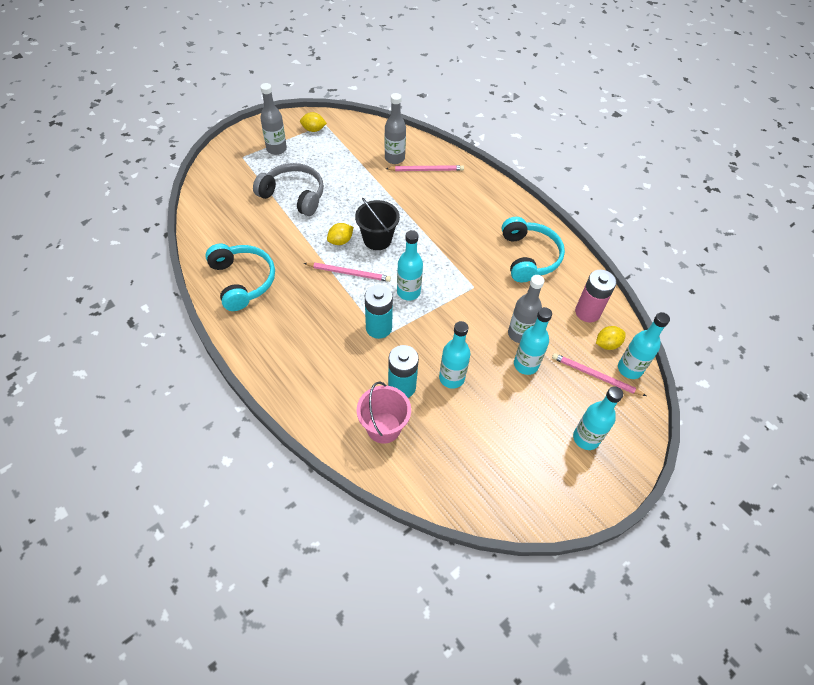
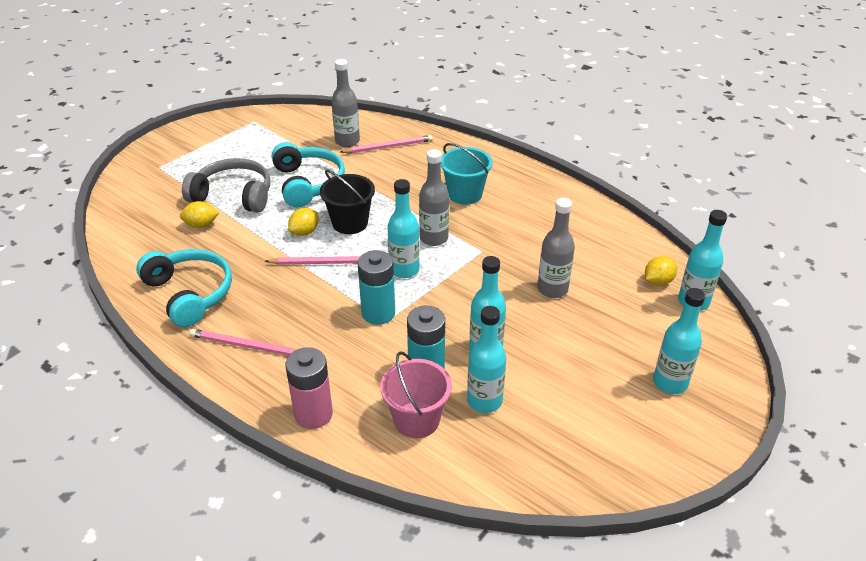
camera: 10 degrees left, 15 degrees down
(276, 149) = (200, 153): grey bottle -> grey bottle (434, 238)
(313, 130) = (241, 128): yellow lemon -> yellow lemon (201, 225)
(475, 229) = (465, 194): none -> turquoise bucket
(526, 365) = (571, 319): turquoise bottle -> turquoise bottle (484, 401)
(529, 257) = (536, 211): turquoise headphones -> turquoise headphones (308, 183)
(587, 312) = (623, 254): pink battery -> pink battery (313, 414)
(595, 376) = (656, 316): pink pencil -> pink pencil (246, 346)

